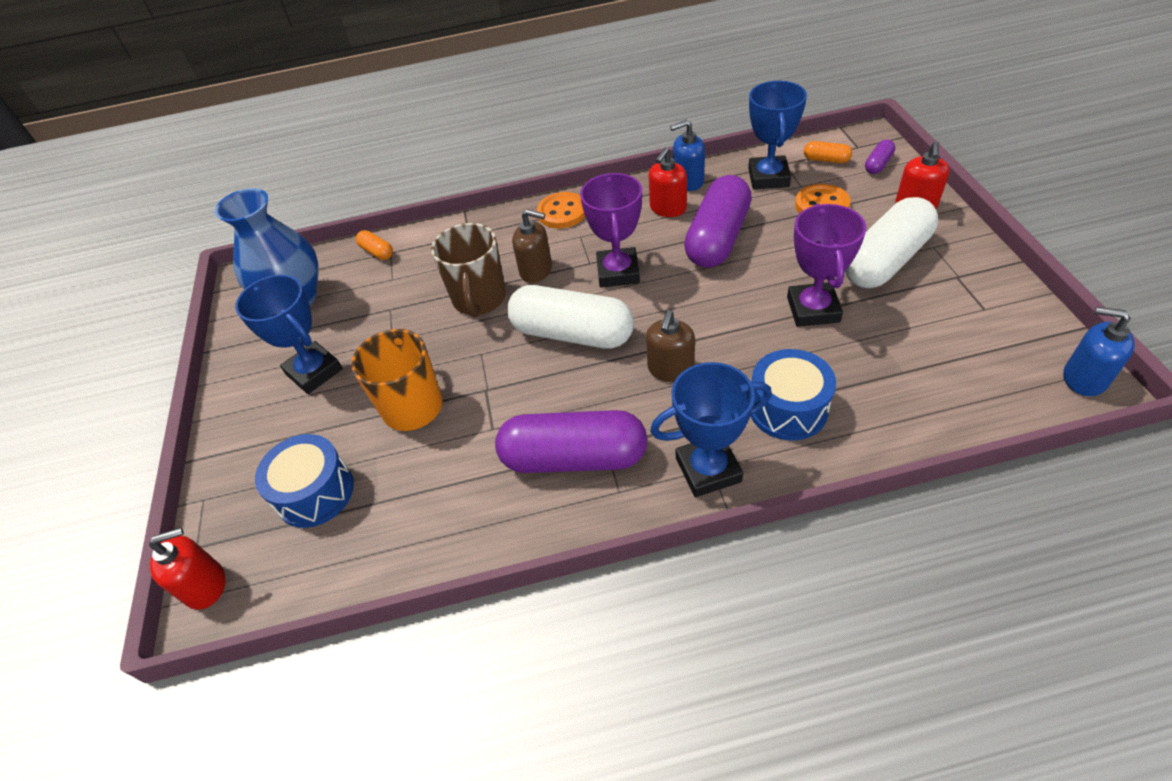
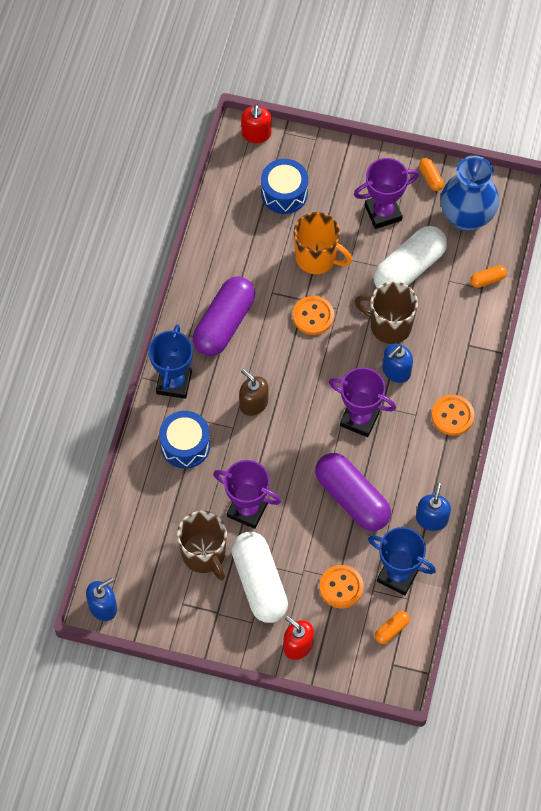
camera: 110 degrees right, 15 degrees up
(244, 350) = (430, 178): none -> orange capsule
(314, 372) = (383, 213): blue trophy -> purple trophy
(505, 370) = (313, 316): none -> orange button
(536, 270) = (396, 371): brown soap dispenser -> blue soap dispenser
(572, 333) = (319, 365): white capsule -> white capsule (409, 268)
(668, 208) = (408, 486): red soap dispenser -> none
(878, 164) = (360, 660): purple capsule -> none
(906, 319) = (204, 554): none -> brown mug

